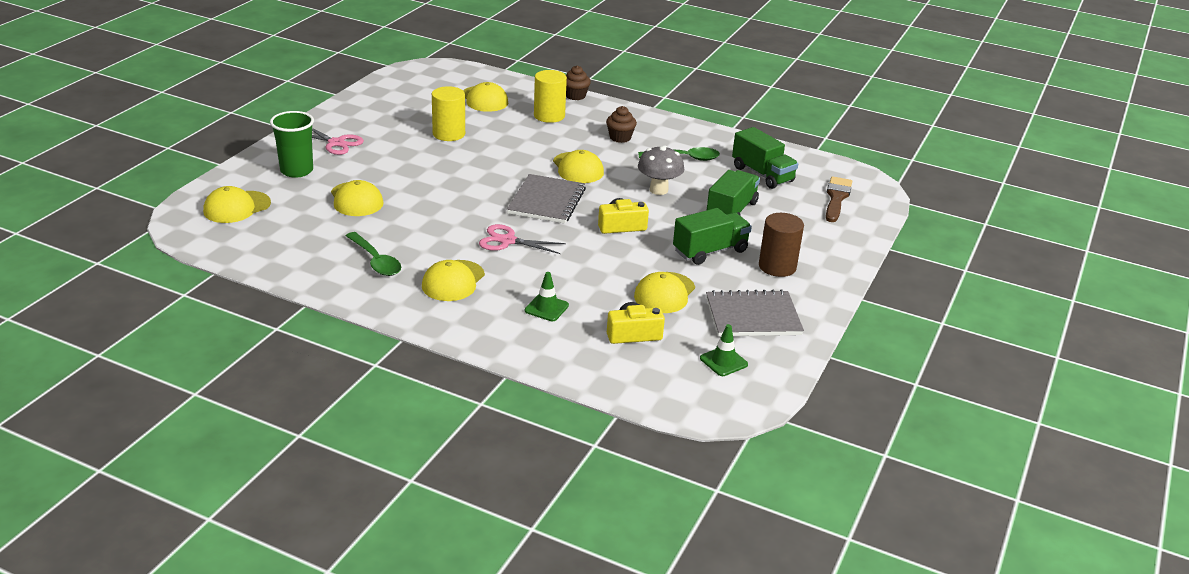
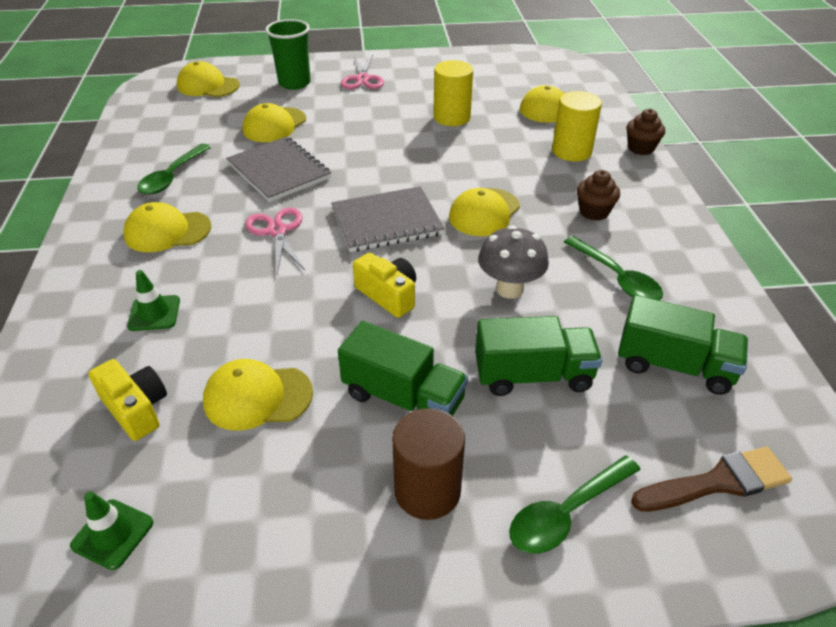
camera: 60 degrees right, 10 degrees up
(753, 316) = (260, 519): grey notebook -> grey notebook (279, 171)
(762, 174) = (674, 365): green truck -> green truck turned 90 degrees counterclockwise
(821, 238) = (566, 513): none -> green spoon

